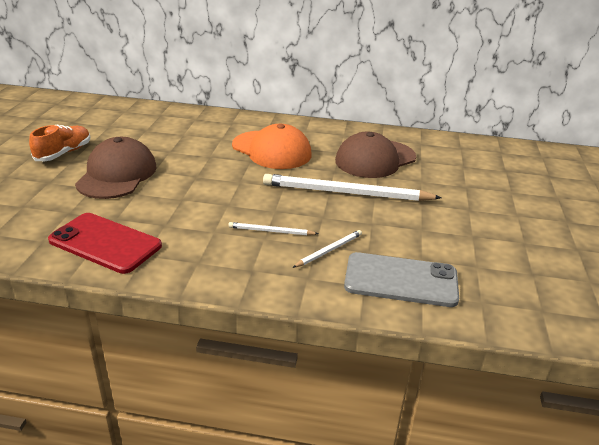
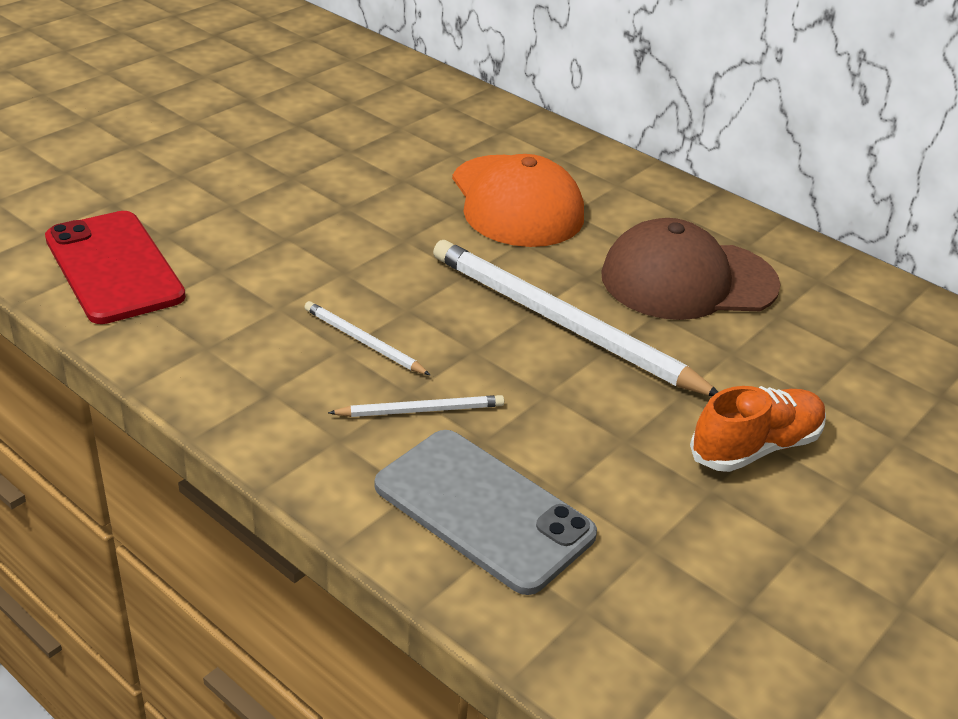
camera: 30 degrees right, 5 degrees up
(63, 153) = (195, 105): orange shoe -> orange shoe (755, 447)
(117, 174) = (234, 164): brown cap -> none

